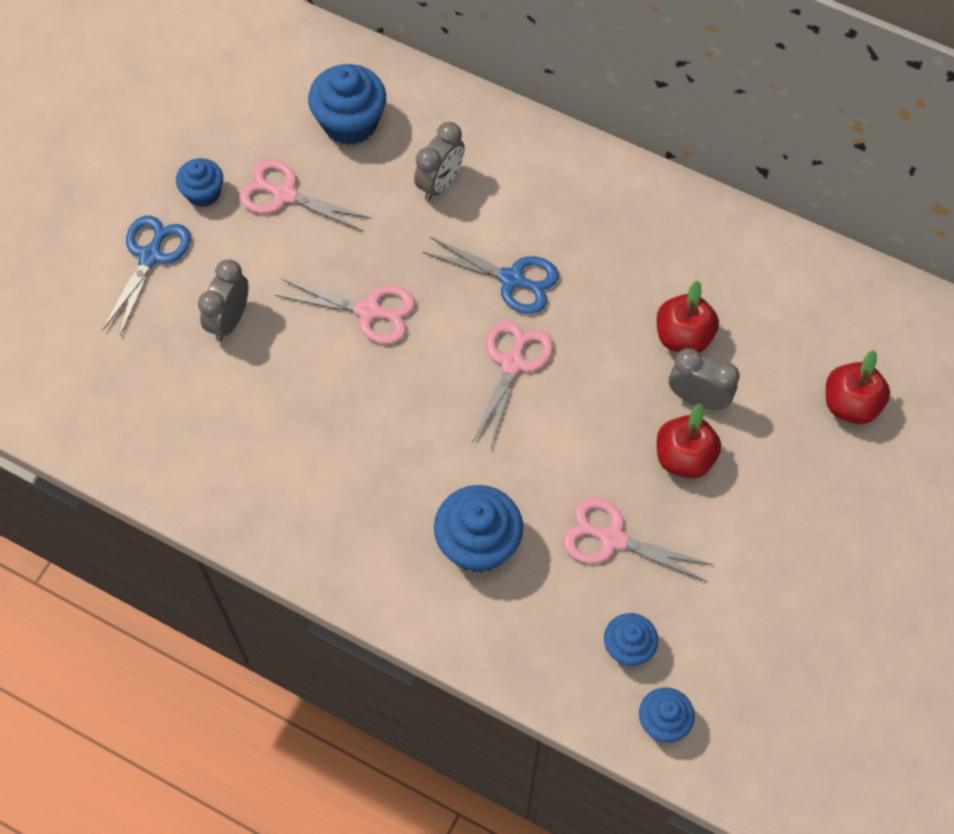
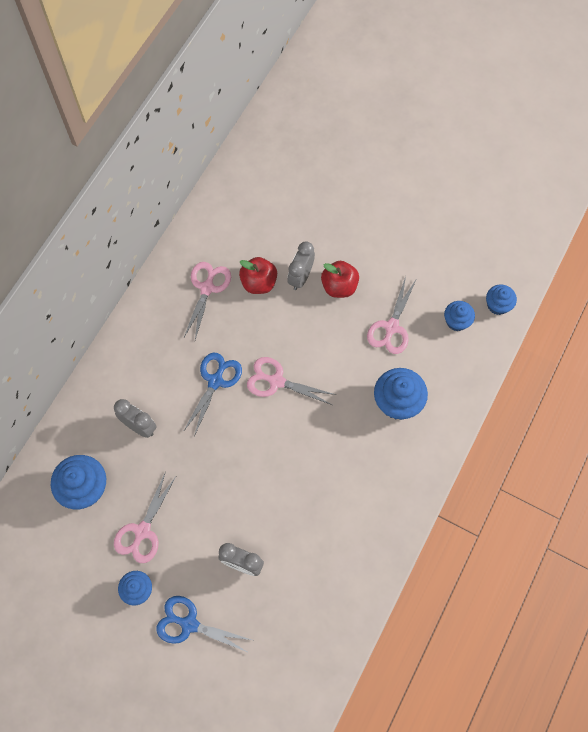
camera: 90 degrees left, 5 degrees up
(369, 311) = (237, 471): pink scissors -> pink scissors (207, 288)
(850, 404) = (304, 198): red apple -> none

